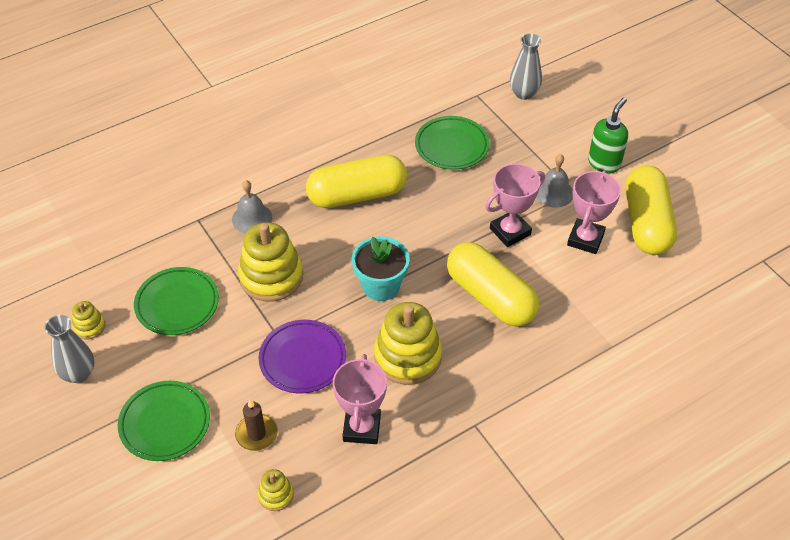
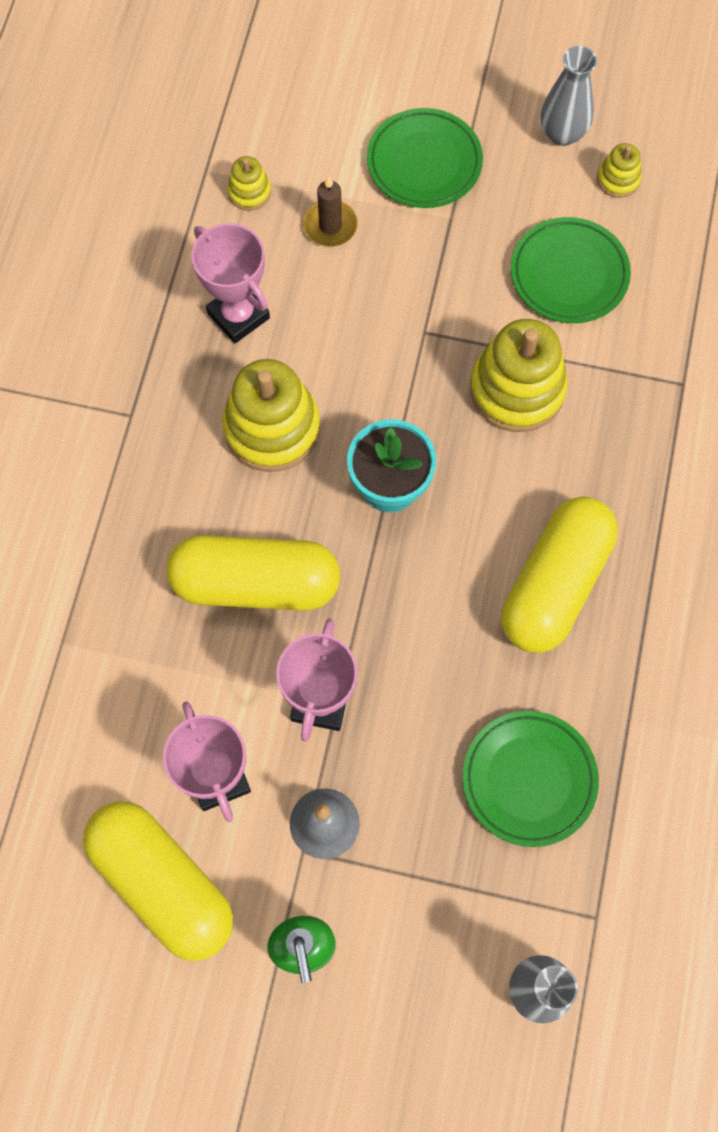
camera: 135 degrees right, 20 degrees up
(252, 218) = (629, 439): grey bell -> none
(303, 359) = (374, 331): purple plate -> none

